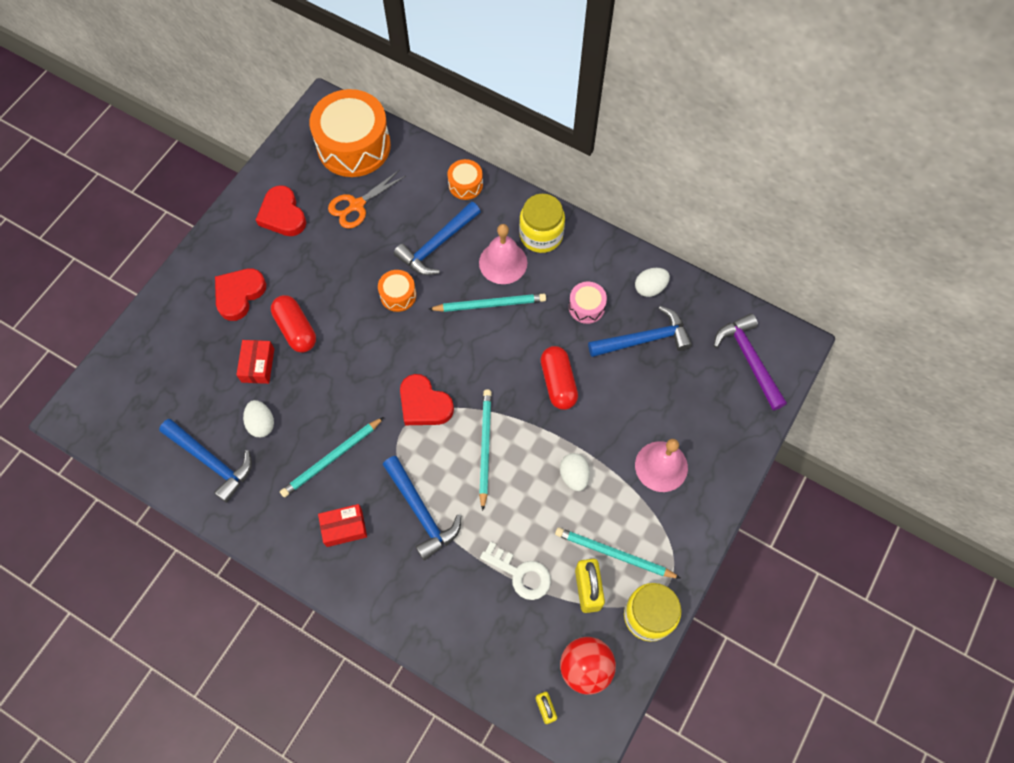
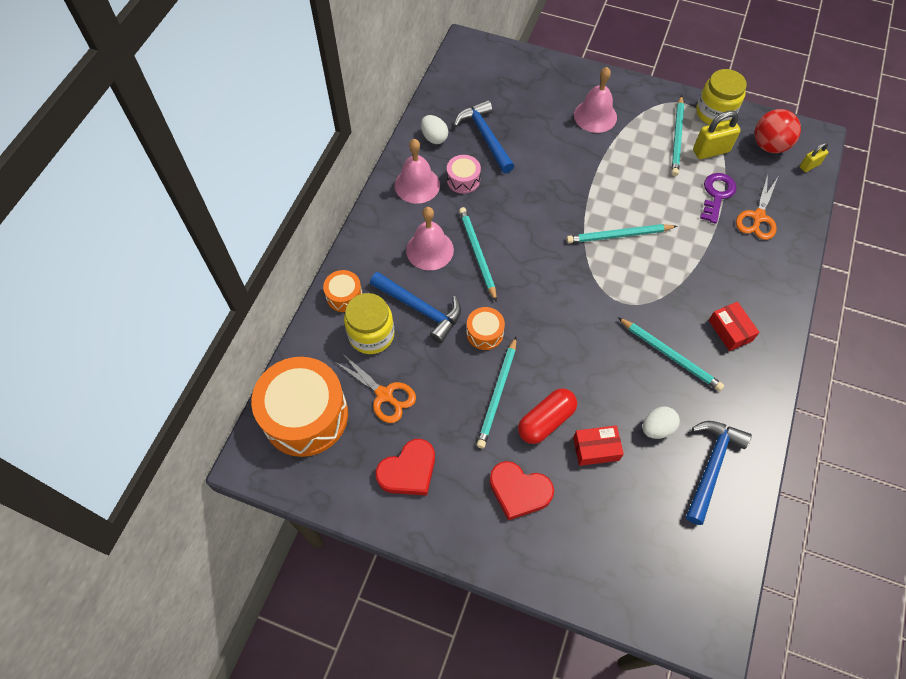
camera: 100 degrees left, 5 degrees down
(333, 295) = (497, 394): none -> turquoise pencil
(421, 512) = (693, 273): blue hammer -> none
(424, 404) = (593, 289): red heart -> none
(480, 612) = (758, 217): none -> orange scissors
(521, 574) = (716, 194): white key -> purple key
(541, 235) = (393, 223): yellow jar -> yellow jar (371, 335)
(558, 383) = (542, 191): red capsule -> none
(574, 476) = (622, 170): white egg -> none
(587, 262) = (417, 185): none -> pink bell
(749, 359) = (486, 70): purple hammer -> none

